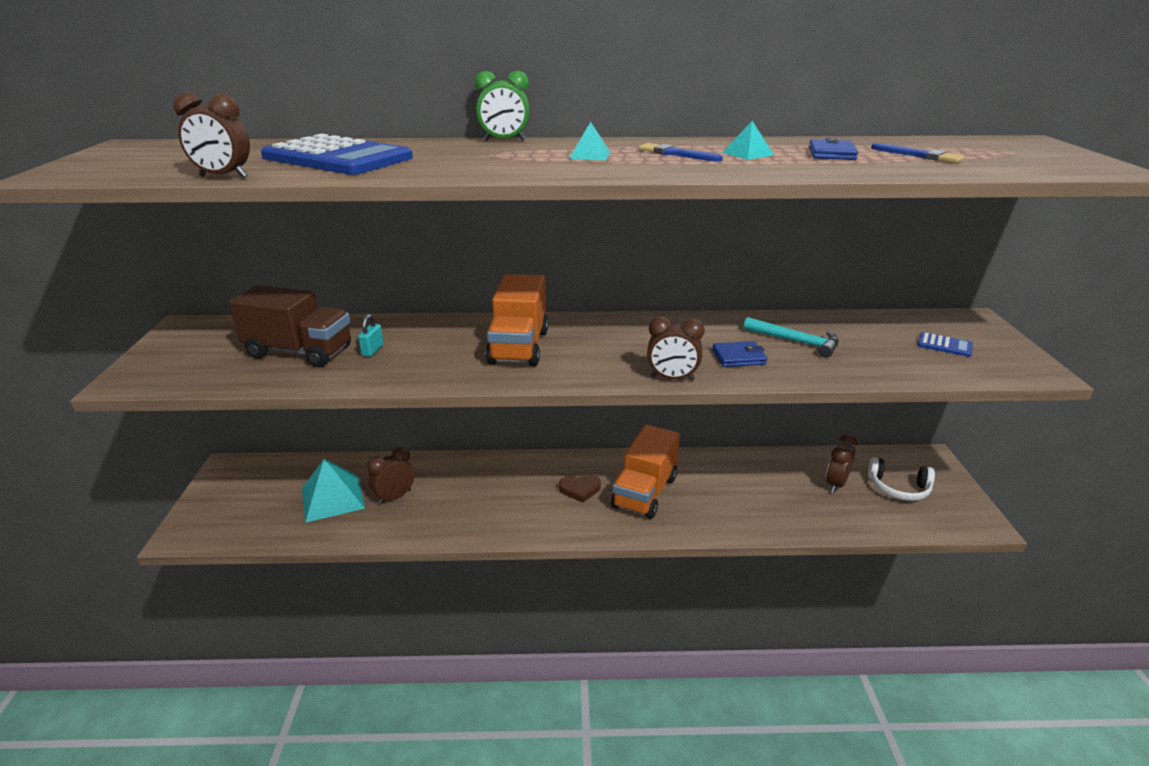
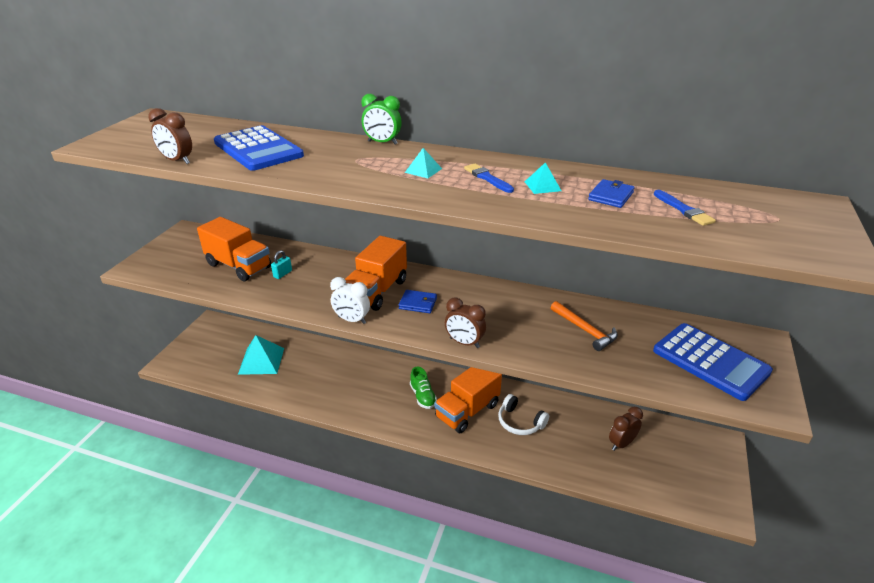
camera: 20 degrees right, 5 degrees up
(299, 352) = (239, 266): brown truck -> orange truck
(394, 497) = (299, 370): brown clock -> none
(510, 382) = (352, 320): none -> white clock
(580, 489) = (423, 396): brown heart -> green shoe
(738, 357) = (528, 335): blue wallet -> blue wallet (418, 303)
(796, 342) = (585, 330): turquoise hammer -> orange hammer
(898, 488) = (673, 461): white headphones -> white headphones (520, 422)
(944, 345) = (710, 361): blue calculator -> blue calculator, size x2.34

